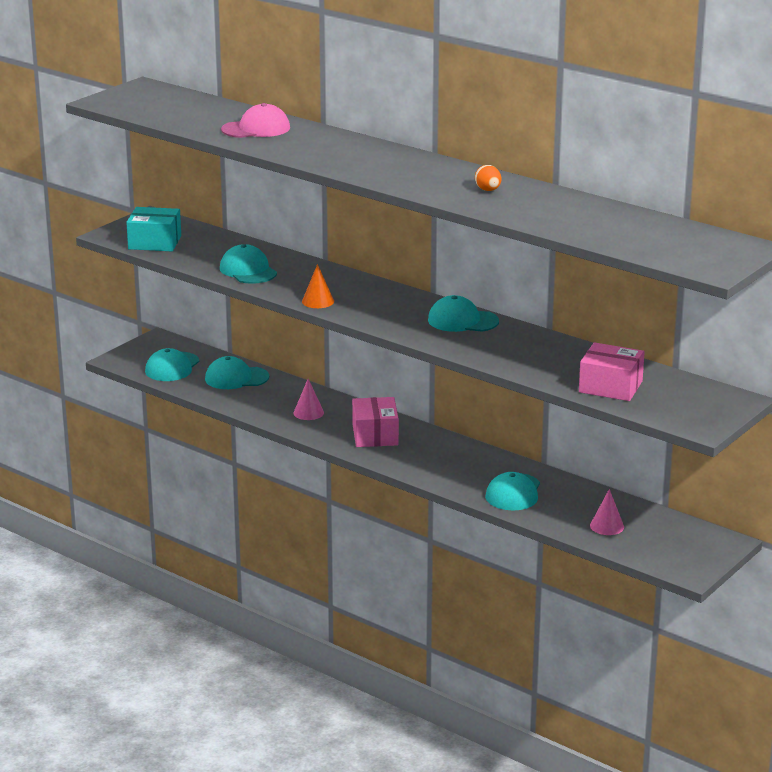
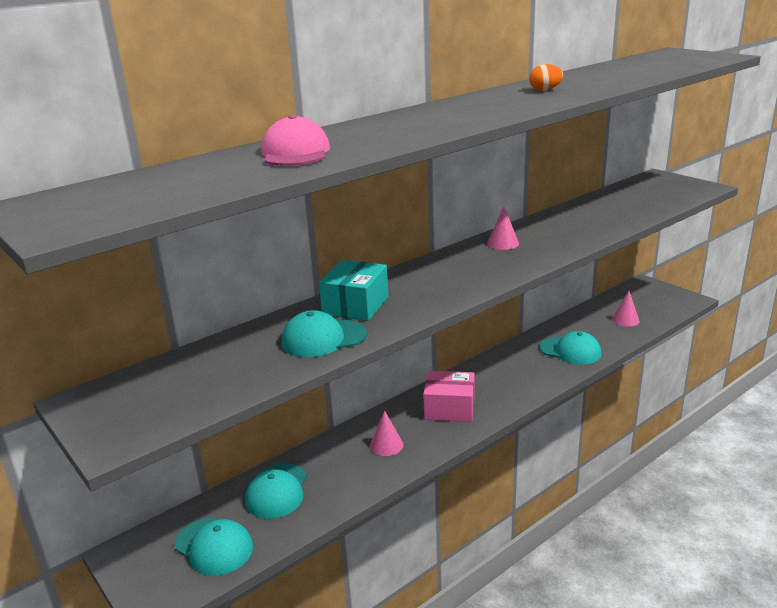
camera: 75 degrees left, 0 degrees up
(154, 242) = (178, 402): turquoise box -> turquoise box (355, 305)
(318, 301) = (433, 303): orange cone -> none
(462, 321) = (503, 243): turquoise cap -> pink cone
(610, 387) = (641, 205): pink box -> none

